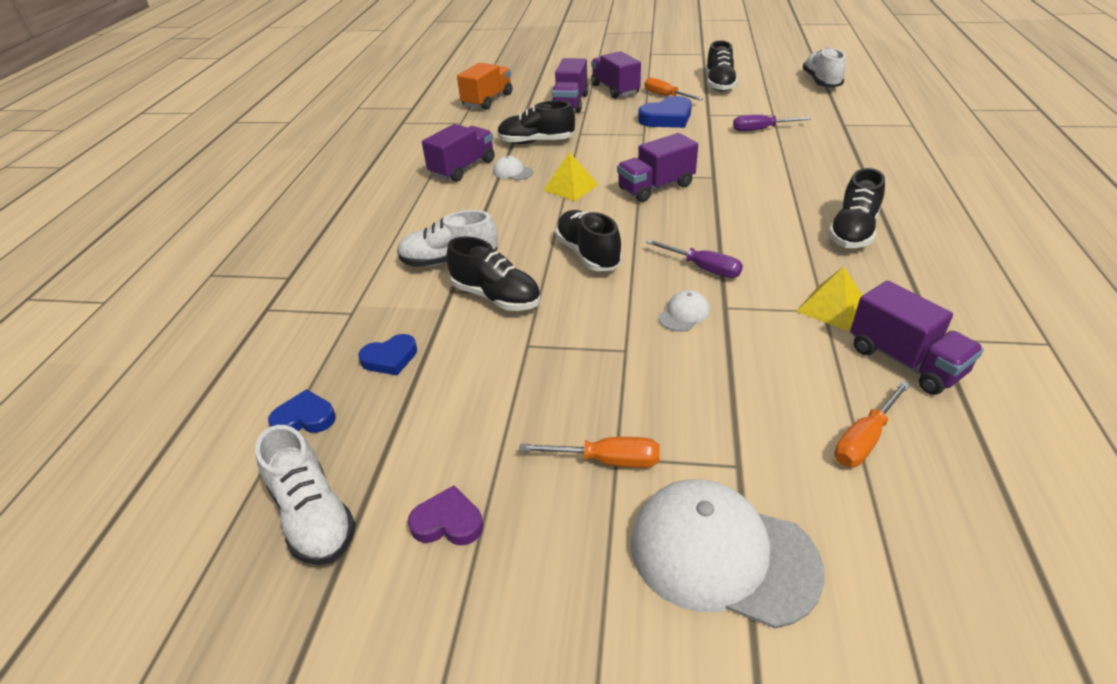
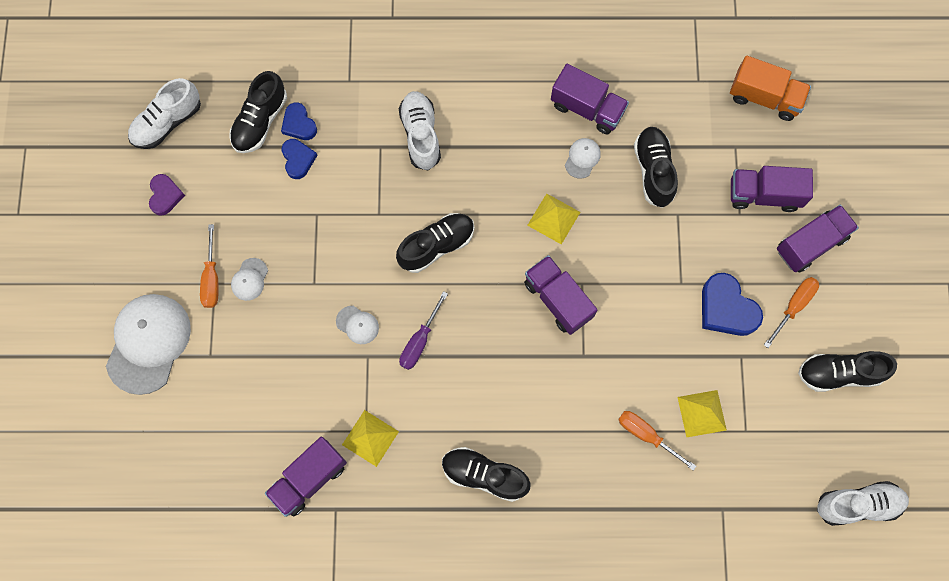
camera: 80 degrees right, 35 degrees up
(304, 418) = (240, 89): blue heart -> blue heart (298, 159)
(496, 297) = (373, 182): black shoe -> black shoe (260, 121)
(613, 415) = (249, 279): none -> white cap
(761, 129) = (702, 413): purple screwdriver -> yellow pyramid
(864, 439) = (233, 435): orange screwdriver -> orange screwdriver (646, 435)

